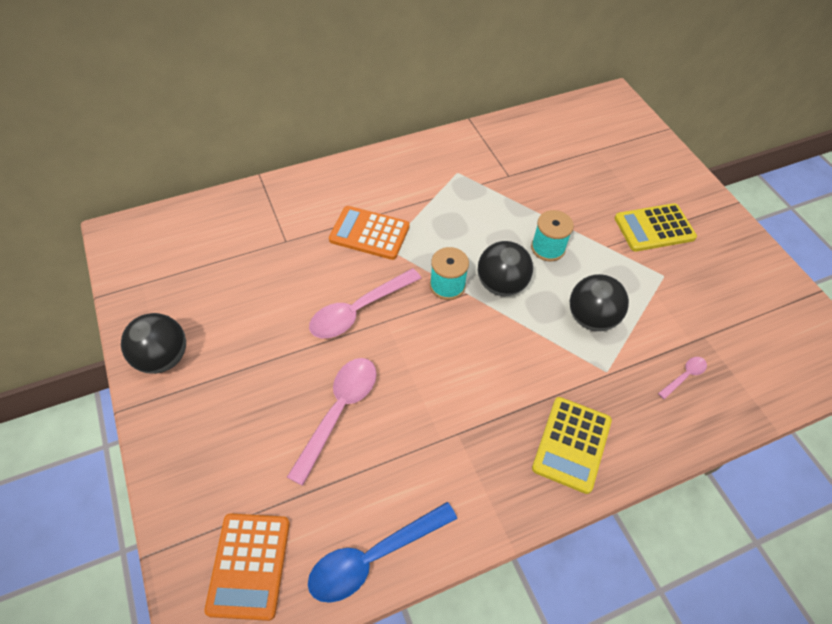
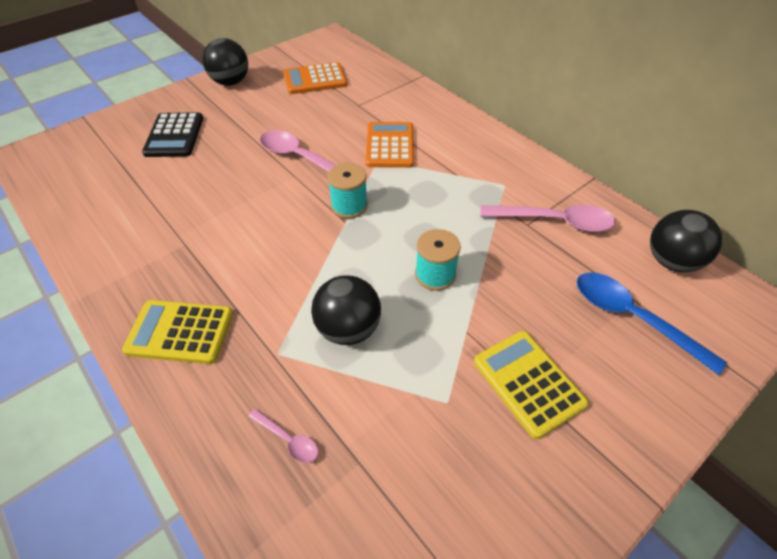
camera: 75 degrees right, 5 degrees down
(249, 565) = (72, 159): orange calculator -> orange calculator (315, 79)
(255, 433) = (174, 136): none -> black calculator
(339, 411) = (198, 170): pink spoon -> pink spoon (554, 221)
(373, 557) = (71, 217): blue spoon -> blue spoon (632, 318)
(501, 284) = (366, 244): black ball -> black ball (671, 261)

